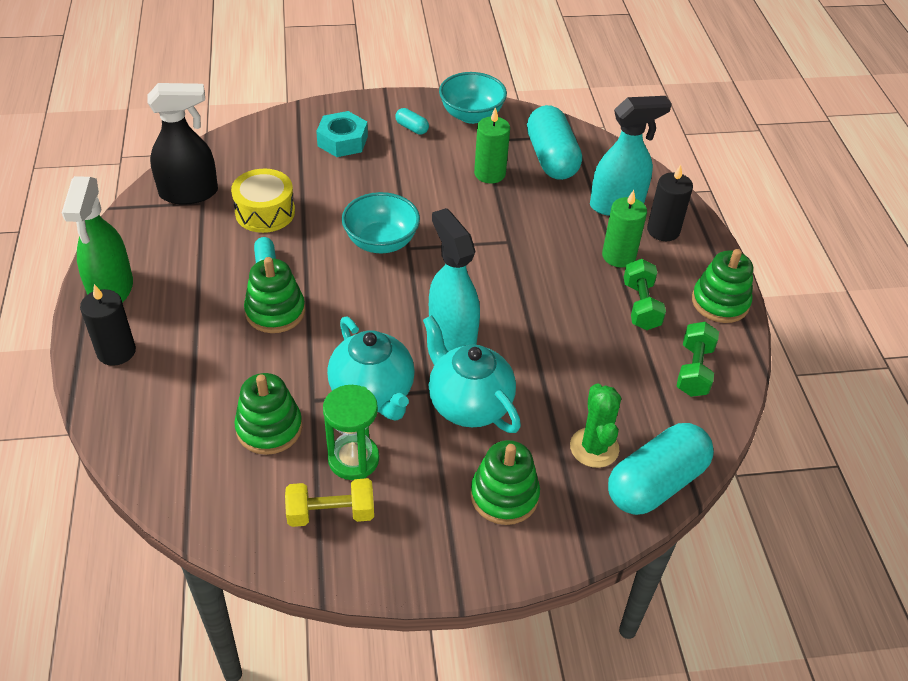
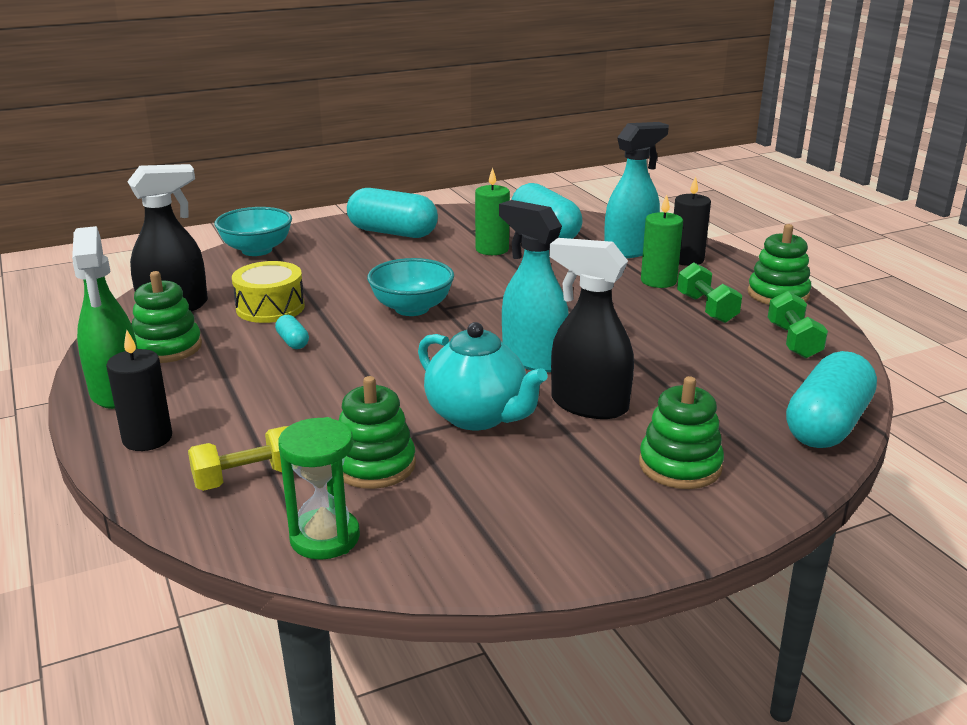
camera: 15 degrees left, 20 degrees down
(275, 311) = (325, 375): green stacking toy -> green stacking toy (167, 348)
(331, 513) = (494, 521): yellow dumbbell -> yellow dumbbell (247, 478)
(342, 141) = (325, 250): turquoise nut -> none
(353, 459) = (491, 471): green hourglass -> green hourglass (325, 538)
(412, 128) = (392, 232): turquoise capsule -> turquoise capsule, size x2.33
(468, 404) = (588, 405): turquoise teapot -> black spray bottle
(471, 115) = (447, 217): turquoise bowl -> turquoise bowl (257, 250)
(594, 448) = (744, 411): green cactus -> none

